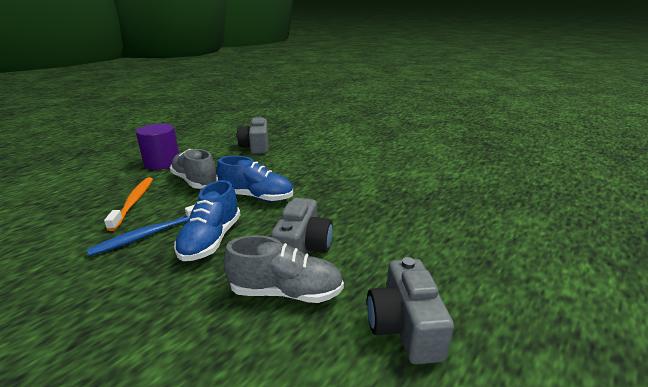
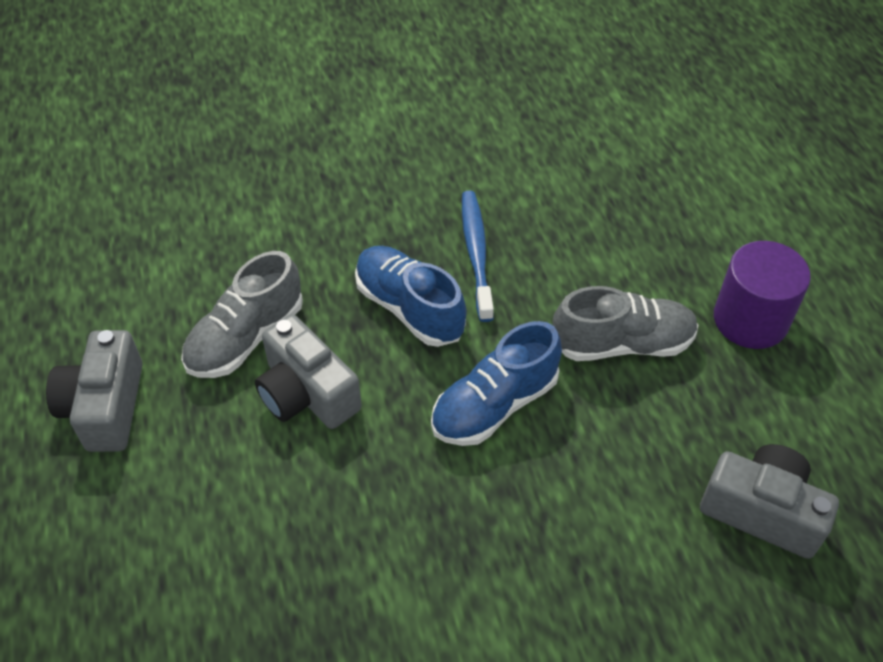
camera: 125 degrees right, 25 degrees up
(134, 202) = (591, 254): orange toothbrush -> none
(404, 326) = (105, 407): grey camera -> grey camera turned 120 degrees counterclockwise

